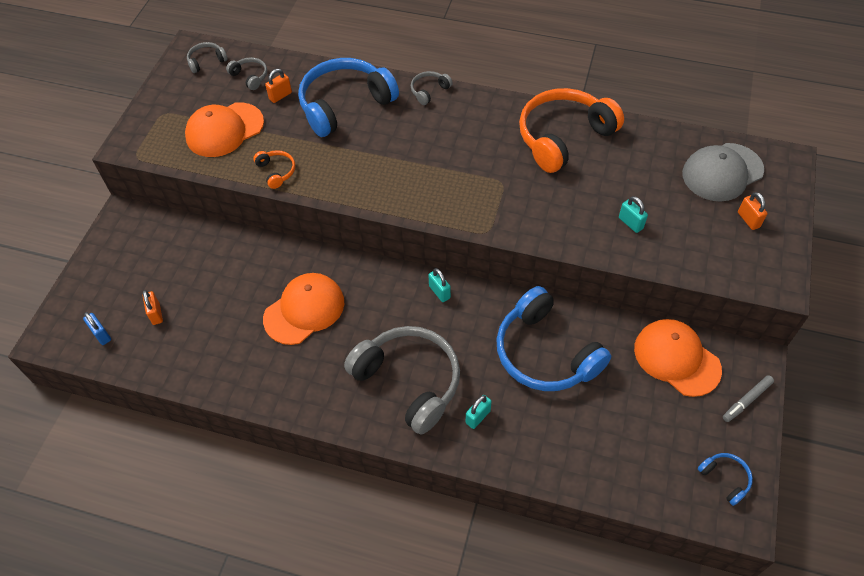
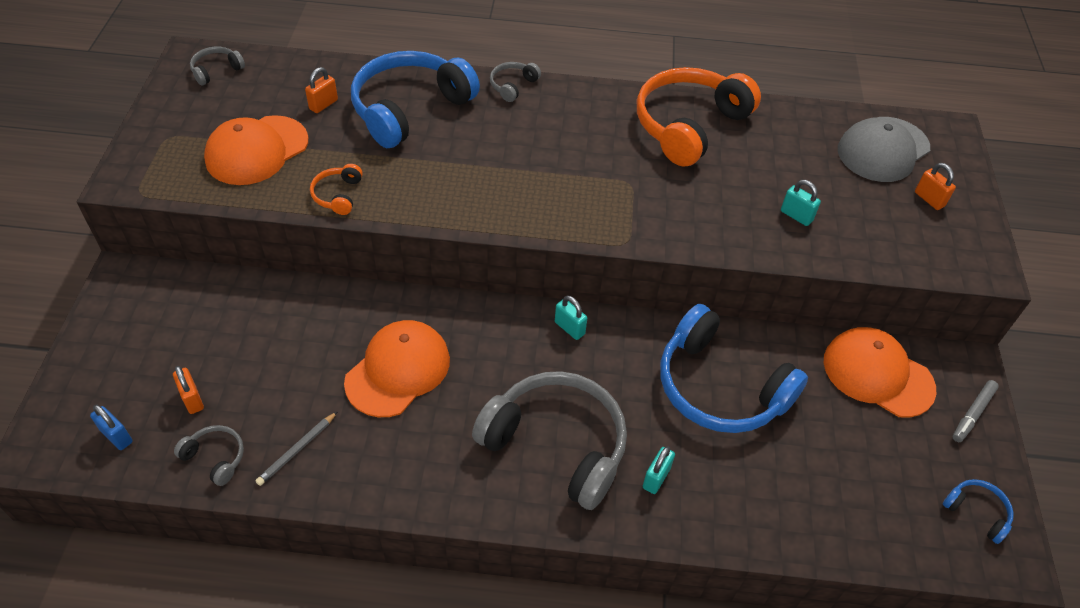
camera: 15 degrees left, 5 degrees down
(222, 361) = (297, 450): none -> grey pencil
(250, 76) = (279, 85): grey headphones -> grey headphones (215, 457)
(276, 171) = (337, 195): orange headphones -> orange headphones turned 135 degrees counterclockwise

